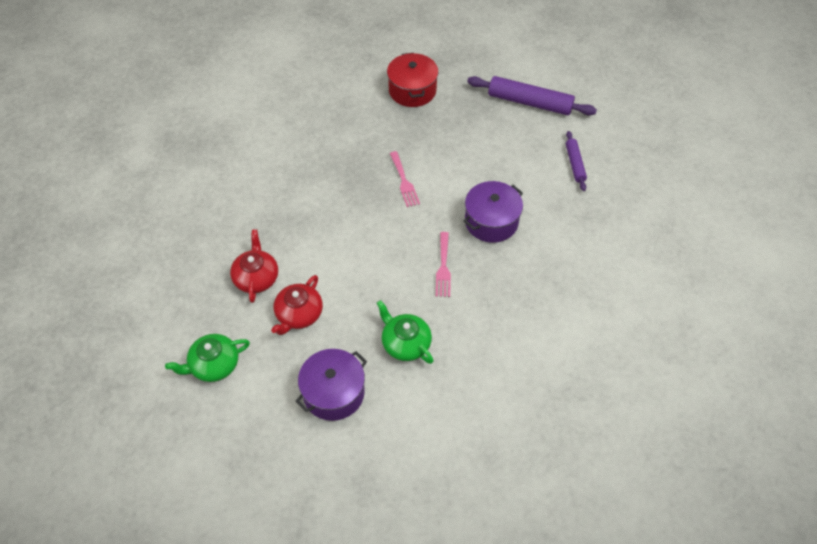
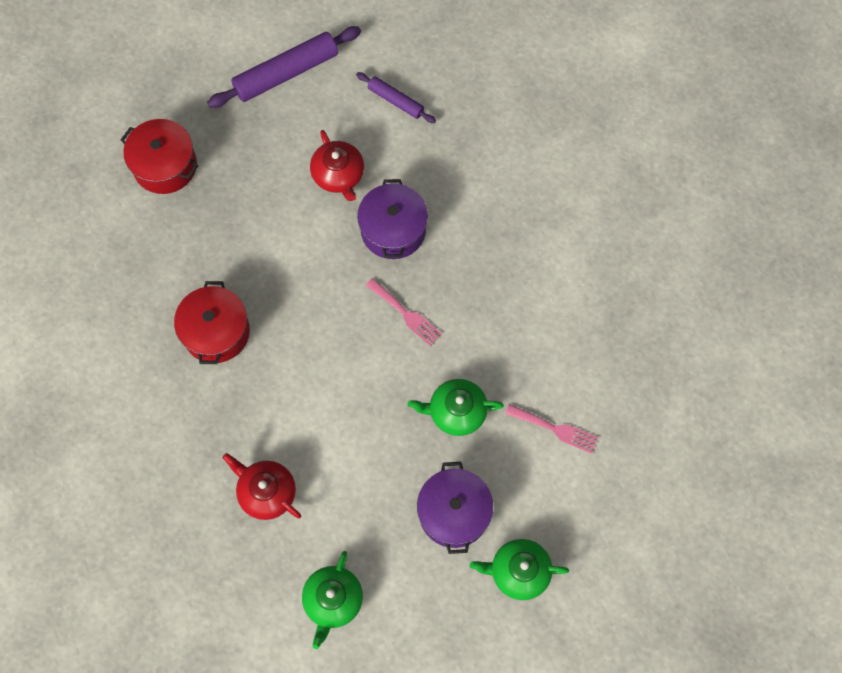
camera: 50 degrees left, 15 degrees up
(299, 314) = (343, 482): red teapot -> red teapot (338, 175)
(326, 465) = (518, 571): none -> green teapot
(335, 182) = (216, 332): none -> red pot
(404, 181) = (275, 268): pink fork -> pink fork (555, 429)

